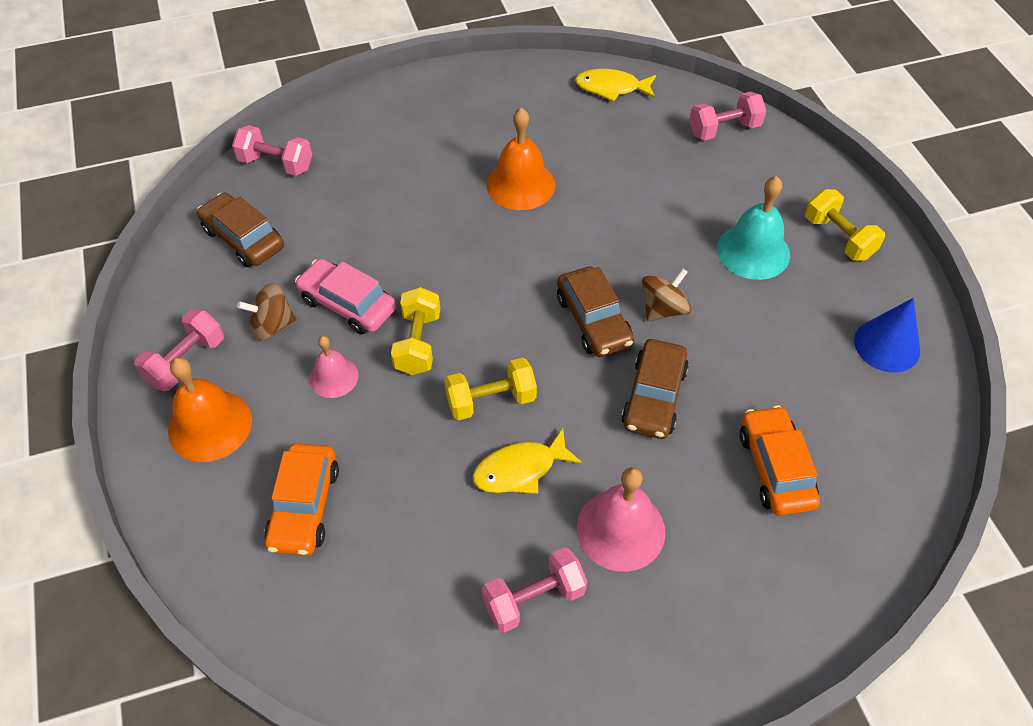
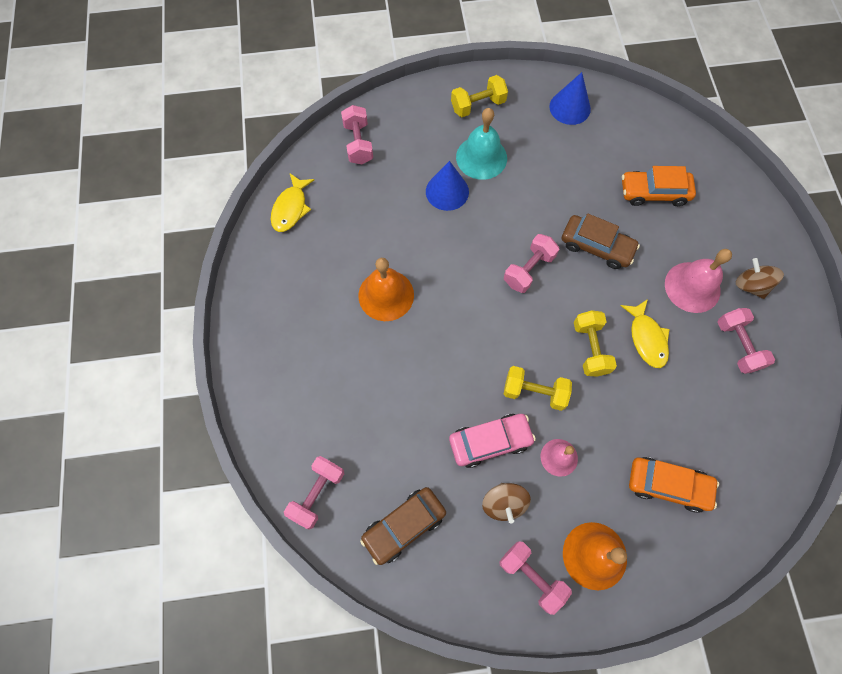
camera: 80 degrees left, 15 degrees up
(347, 304) = (490, 441): pink car -> pink car turned 150 degrees counterclockwise
(593, 320) = (528, 270): brown car -> pink dumbbell
(663, 309) = (524, 224): brown spinning top -> brown spinning top (750, 285)
(685, 222) = (447, 191): none -> blue cone

